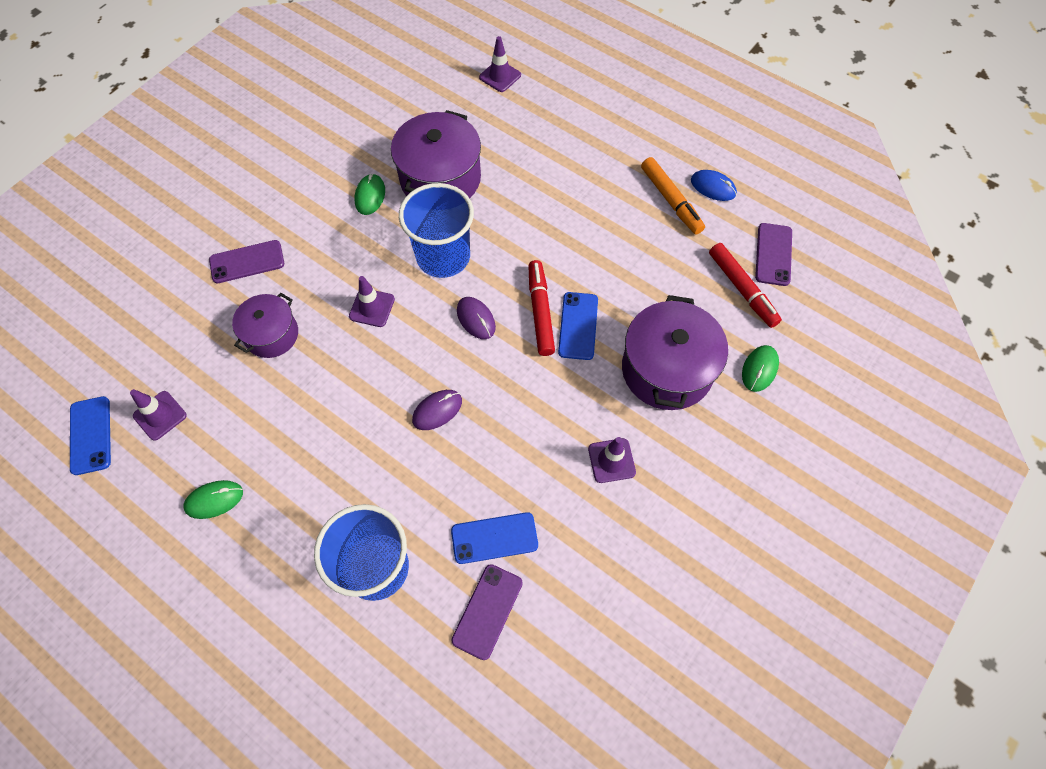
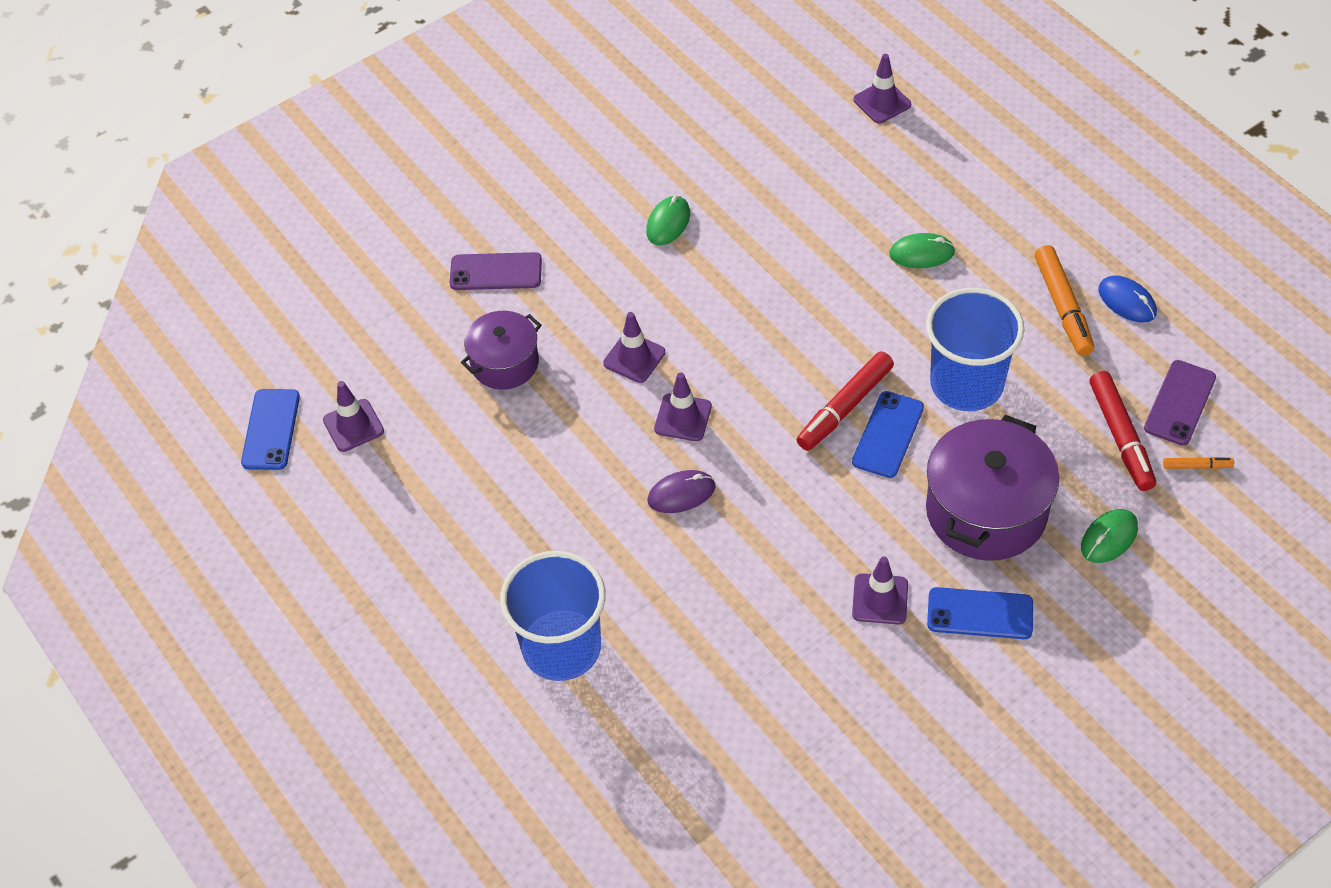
camera: 20 degrees right, 10 degrees down
(214, 500) = (394, 531): green mouse -> green mouse (921, 253)
(422, 348) = (683, 418): none -> purple traffic cone
(440, 179) = (764, 219): purple pot -> none
(443, 256) = (740, 315): blue cup -> blue cup (966, 384)
(476, 319) = (760, 399): purple mouse -> none
(487, 611) = (678, 725): purple phone -> none
(494, 538) = (709, 650): blue phone -> blue phone (980, 614)
(540, 311) = (845, 407): red marker -> red marker turned 150 degrees counterclockwise
(801, 299) = (1197, 466): none -> orange marker

